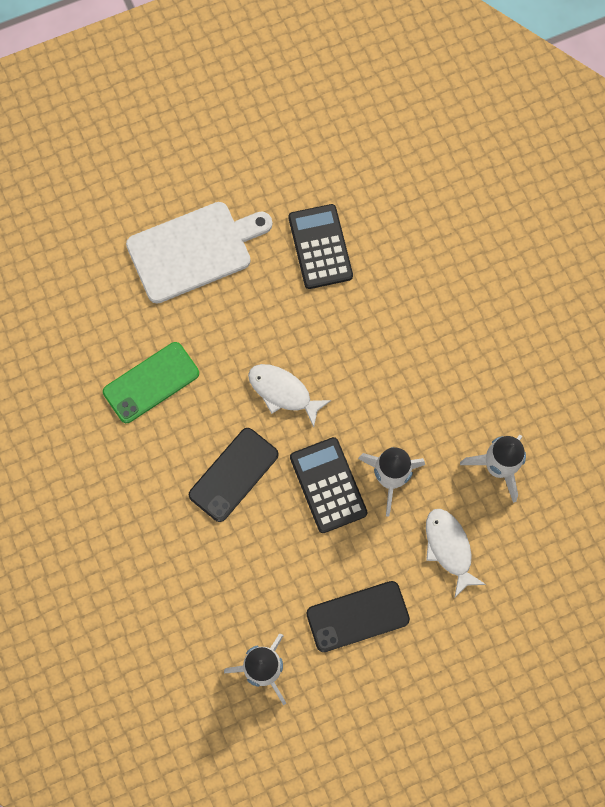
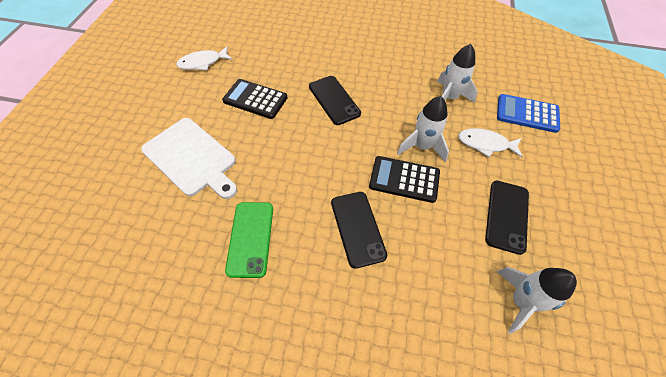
camera: 55 degrees left, 15 degrees down
(194, 250) = (191, 158): white cutting board -> white cutting board turned 120 degrees clockwise
(283, 392) = (324, 167): white fish -> white fish (203, 62)
(388, 335) = (334, 100): none -> black phone
(542, 576) = (527, 113): none -> blue calculator

